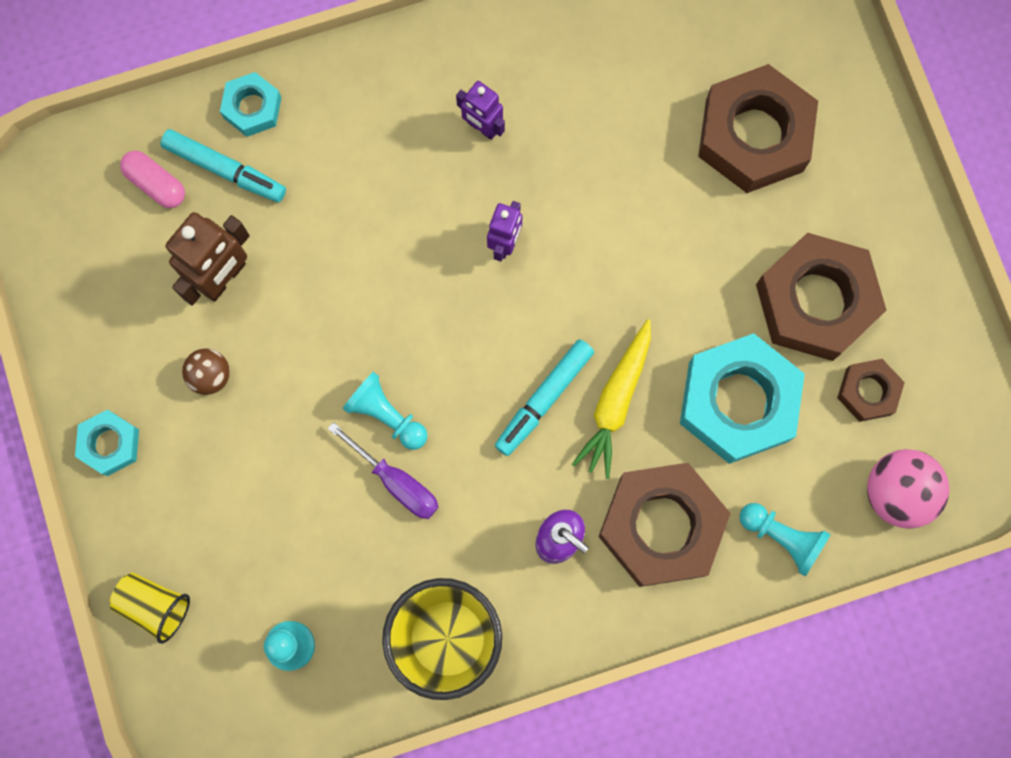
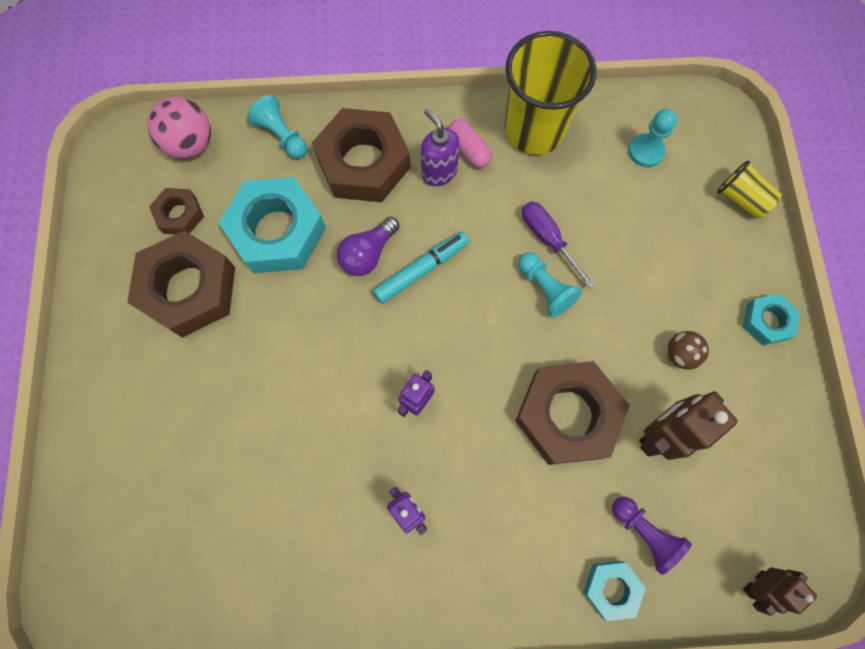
camera: 165 degrees left, 5 degrees down
(102, 150) = (756, 584): none -> brown robot
(156, 184) = (708, 536): pink capsule -> pink capsule (469, 149)
(225, 170) = (644, 533): turquoise marker -> purple pawn
(615, 402) = (368, 254): yellow carrot -> purple light bulb
(754, 135) = (180, 438): brown nut -> brown nut (567, 415)

